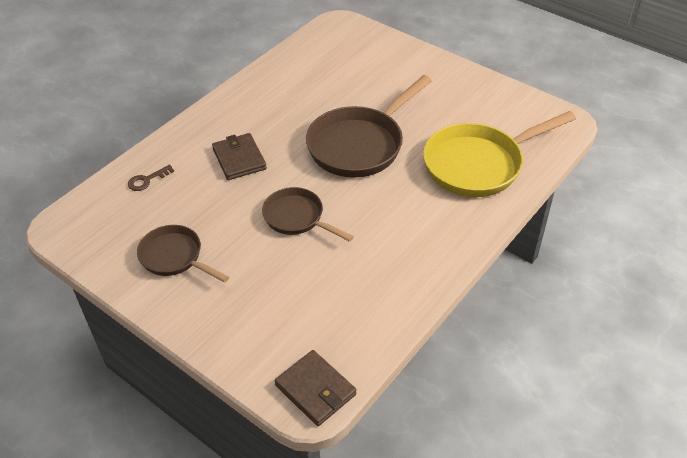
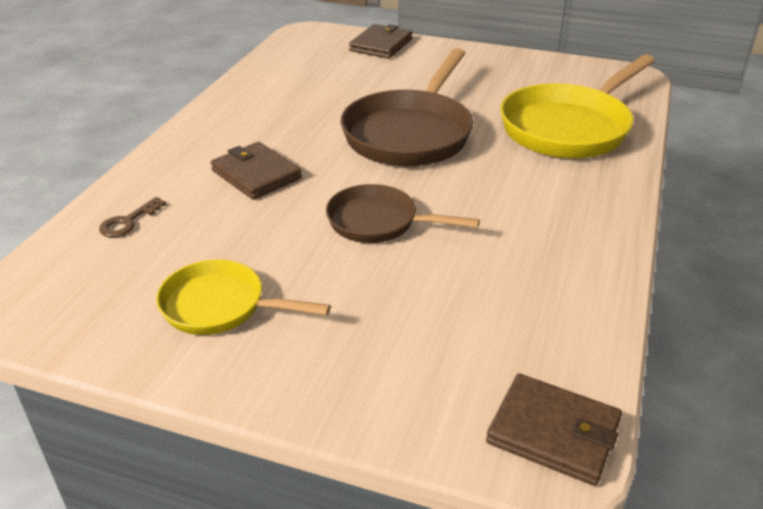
camera: 20 degrees left, 10 degrees down
(174, 257) = (220, 306): brown pan -> yellow pan
(387, 48) = (381, 45): none -> brown wallet

